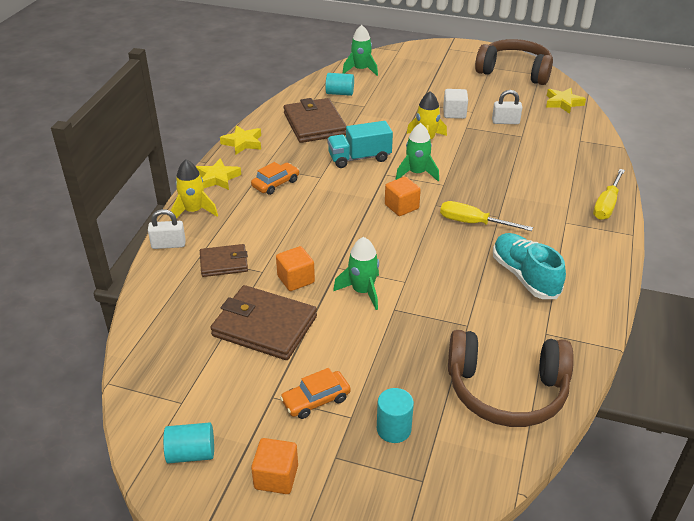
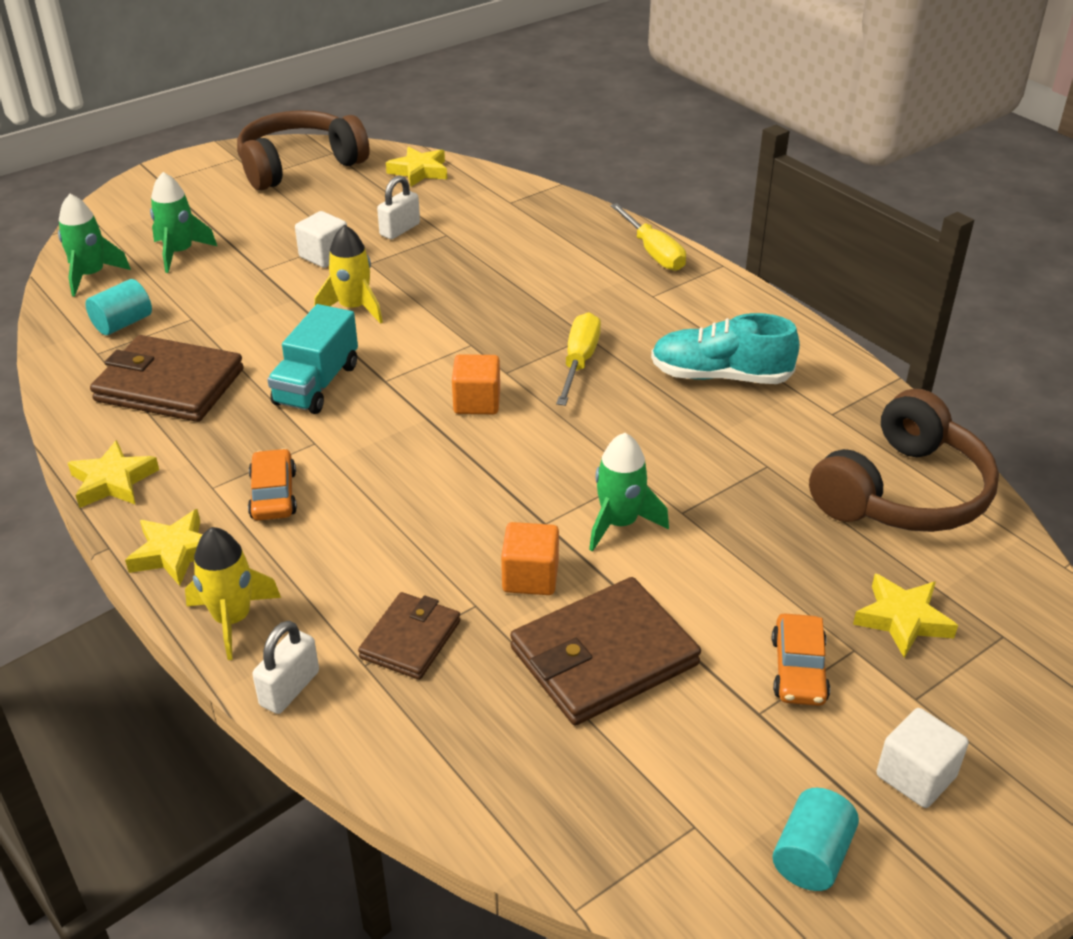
camera: 55 degrees left, 0 degrees up
(276, 477) = (915, 776): orange cube -> white cube
(393, 429) = (902, 619): turquoise cylinder -> yellow star
(417, 173) = (418, 353): green rocket -> green rocket (179, 253)
(473, 223) = (579, 362): yellow screwdriver -> yellow screwdriver turned 135 degrees clockwise

